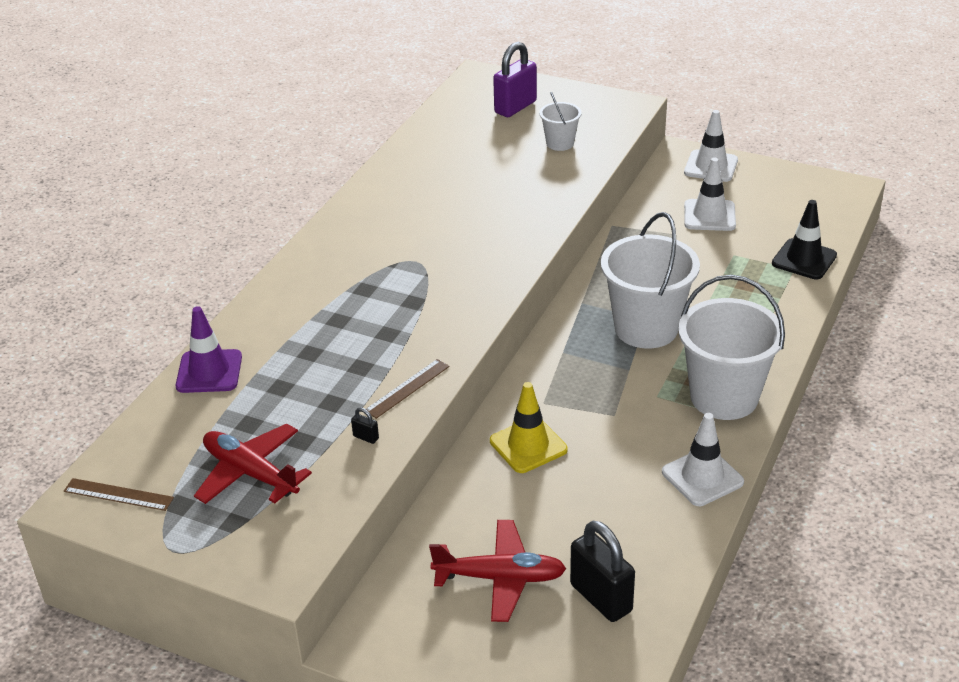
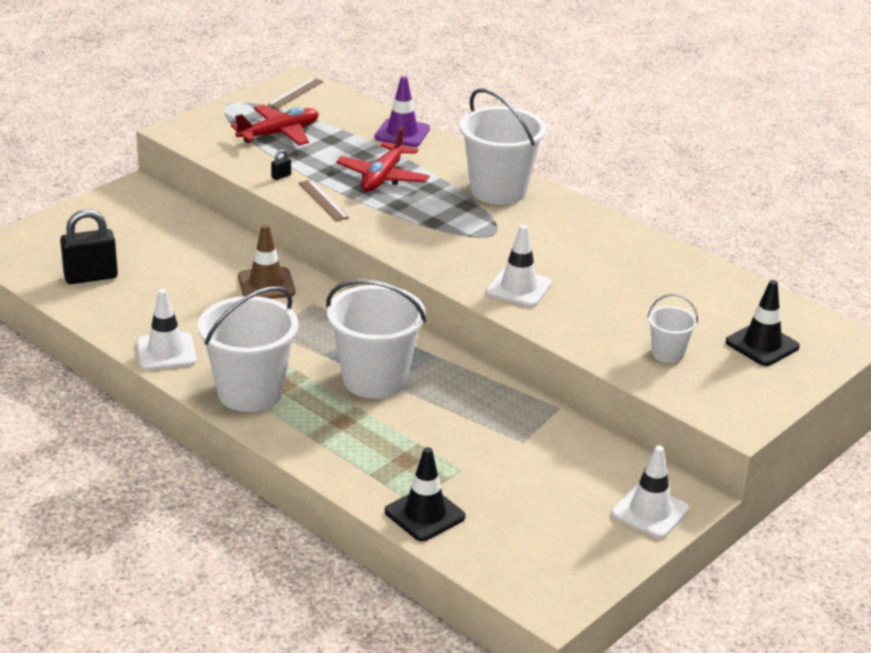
camera: 105 degrees right, 5 degrees down
(321, 276) = (498, 190): none -> white bucket
(500, 578) = (144, 244): red plane -> red plane (382, 177)
(515, 107) = (762, 344): purple padlock -> black traffic cone
(528, 445) = (266, 284): yellow traffic cone -> brown traffic cone
(709, 215) = (544, 477): white traffic cone -> white traffic cone (518, 288)

